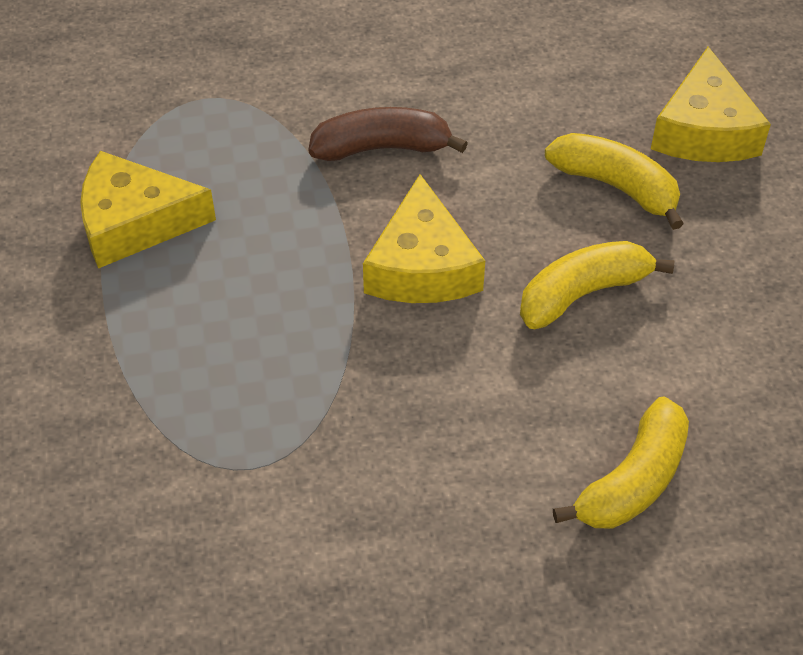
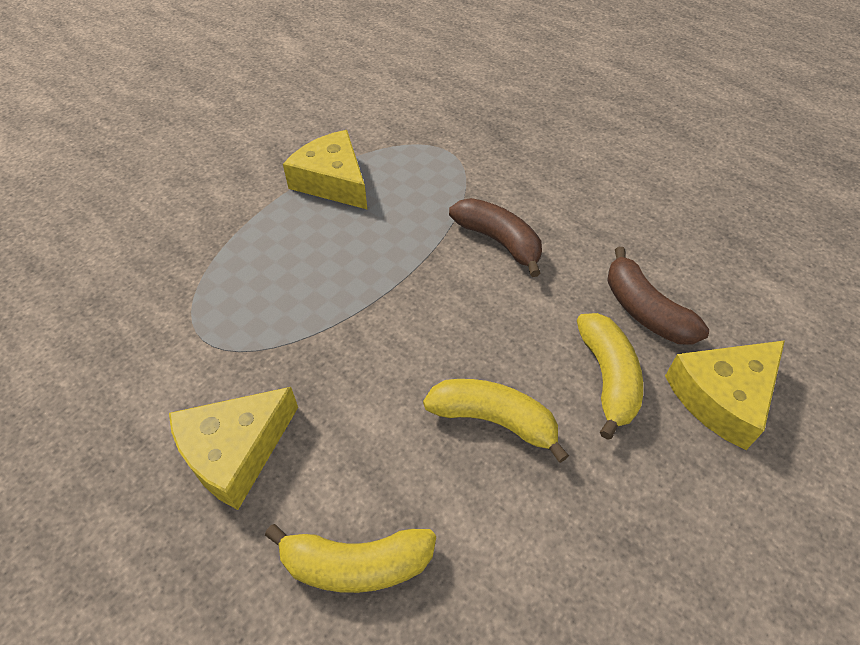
camera: 50 degrees right, 0 degrees up
(422, 266) = (427, 319): yellow cheese -> yellow cheese (235, 451)
(573, 109) = (644, 310): none -> brown banana

